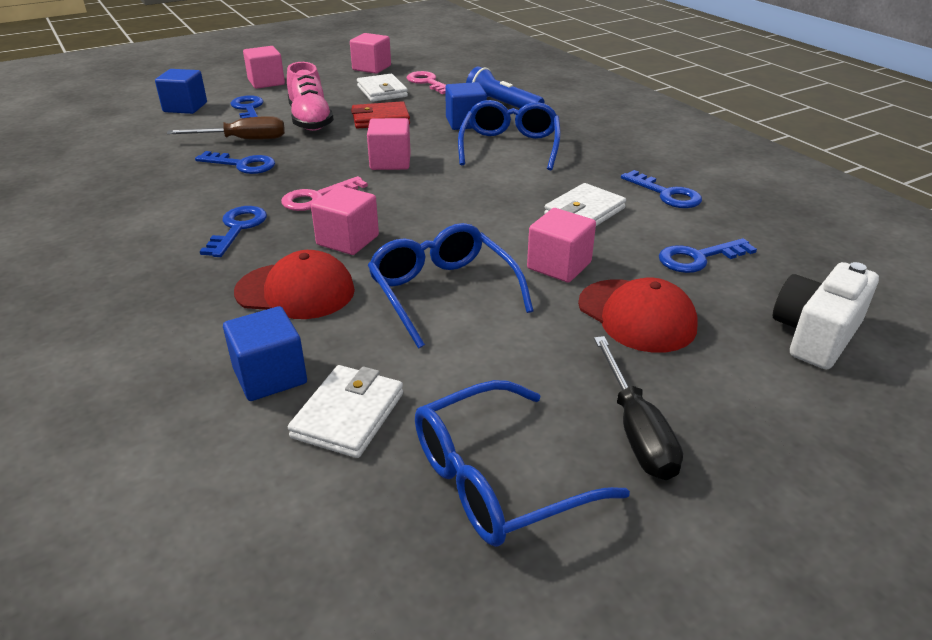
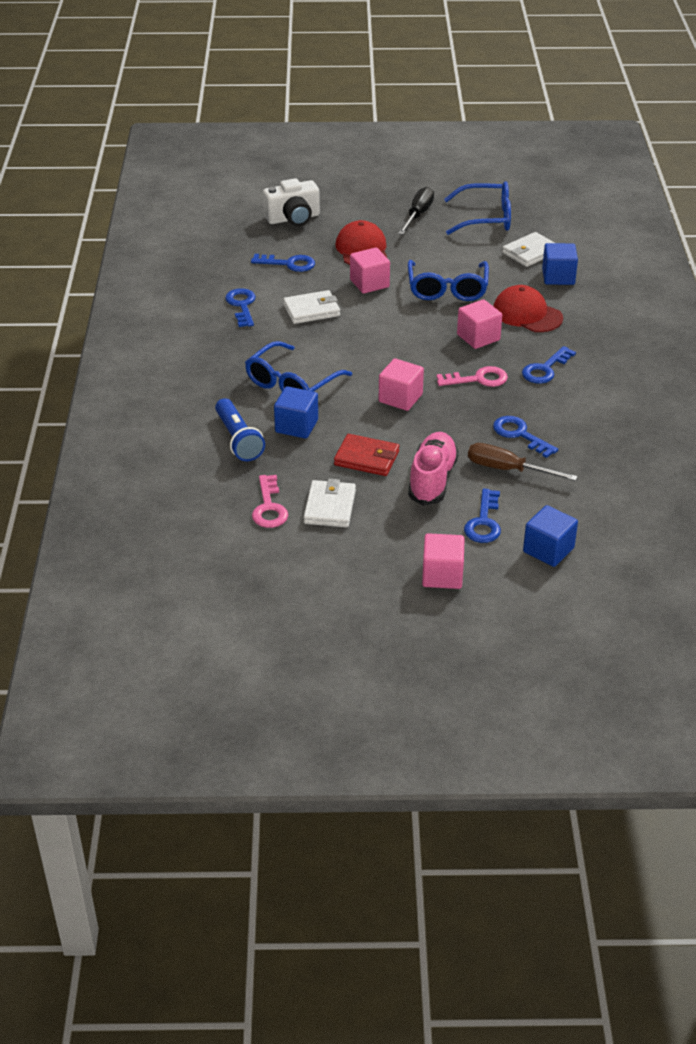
camera: 150 degrees left, 5 degrees up
(371, 68) = (303, 565): pink cube -> none

